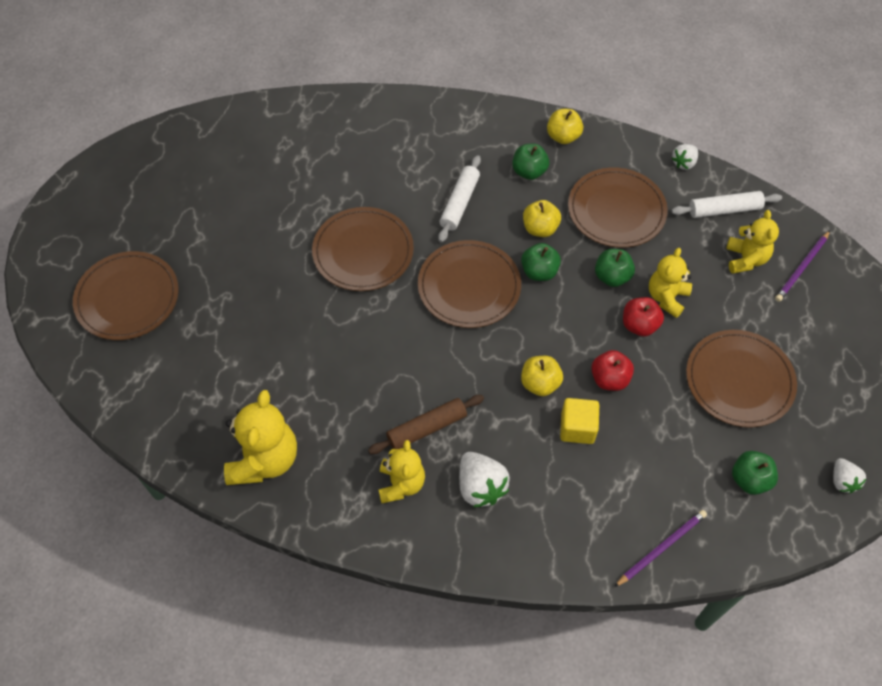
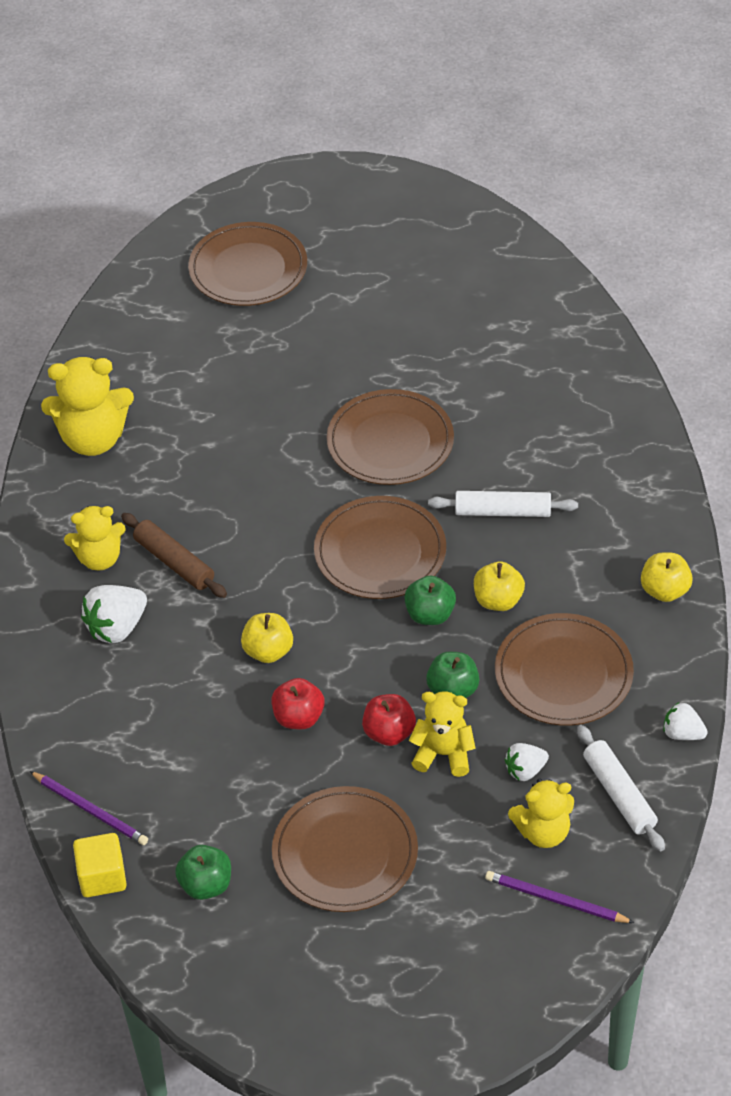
camera: 75 degrees right, 10 degrees down
(529, 171) = (586, 568): green apple -> none
(577, 428) = (220, 699): yellow cube -> yellow cube (102, 877)
(842, 481) = (235, 985): white strawberry -> white strawberry (525, 770)

